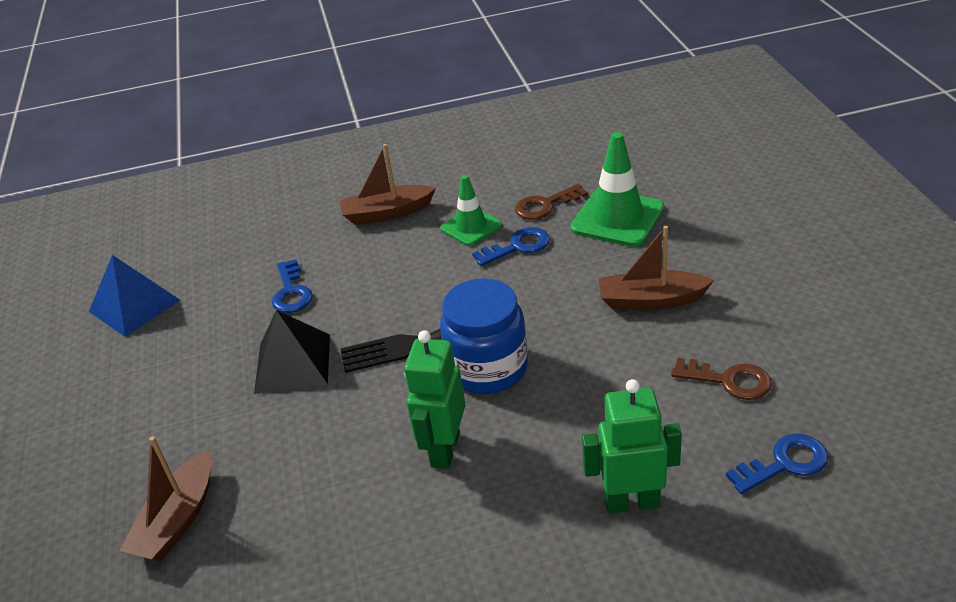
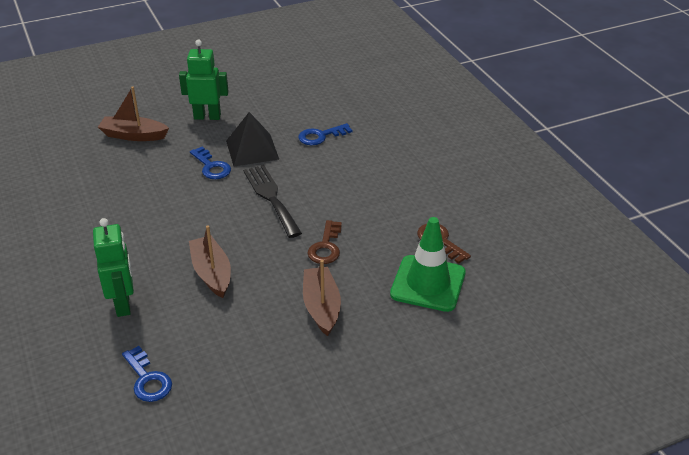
camera: 75 degrees right, 0 degrees up
(134, 305) = (304, 81): blue pyramid -> none
(387, 213) = (415, 162): brown boat -> brown boat (212, 273)
(444, 450) = (174, 221): green robot -> green robot (207, 117)
(471, 227) = (404, 205): green traffic cone -> none
(488, 368) = (246, 230): blue jar -> none
(518, 246) = (382, 231): blue key -> blue key (211, 167)
(729, 380) = (231, 351): brown key -> brown key (326, 247)

